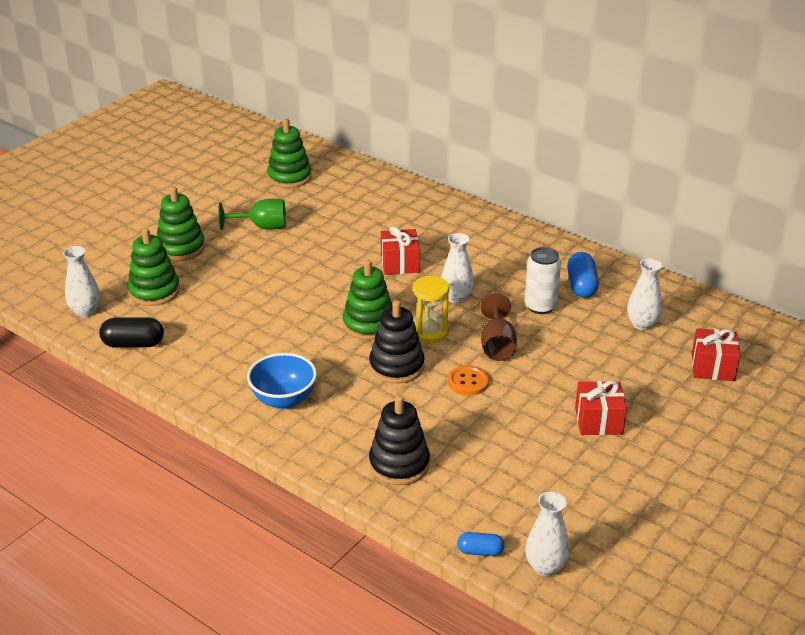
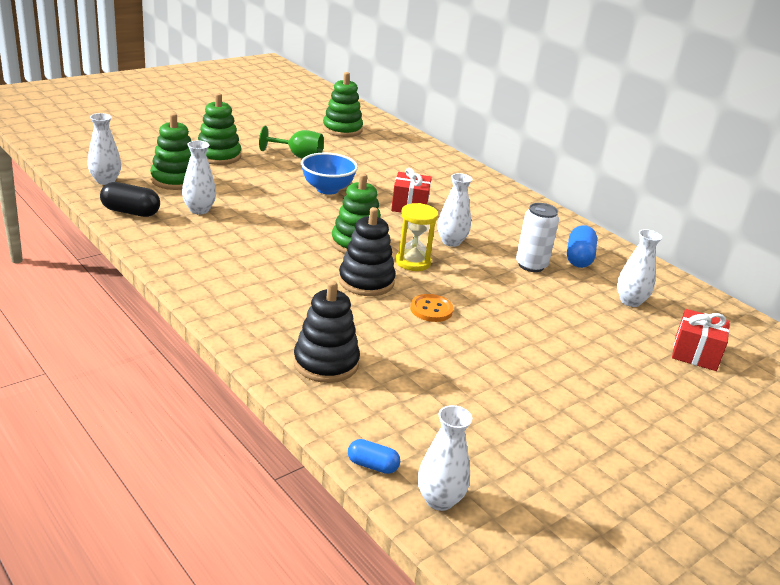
camera: 10 degrees right, 5 degrees down
(198, 323) = (199, 210): none -> white vase
(283, 400) = (241, 284): blue bowl -> blue bowl (327, 189)
(497, 345) = (474, 286): brown goblet -> none
(598, 421) = (554, 373): red gift -> none

